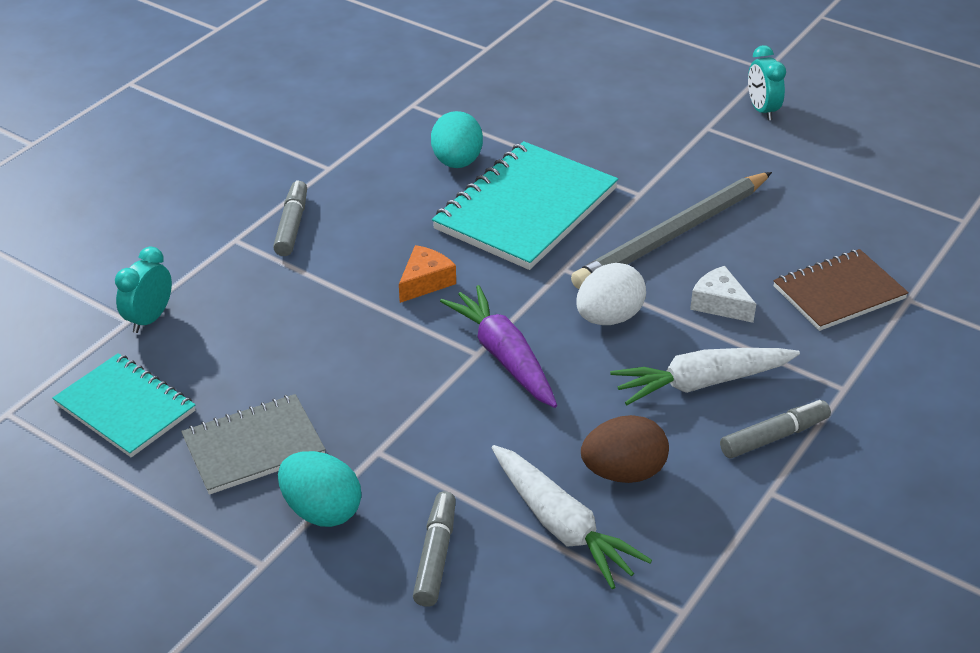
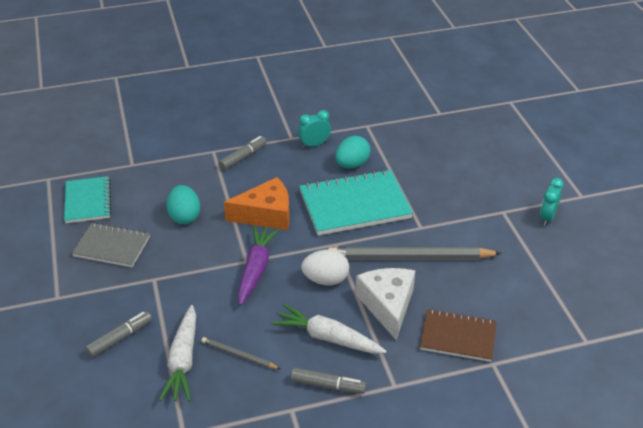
camera: 40 degrees right, 0 degrees up
(149, 319) = (140, 168): turquoise clock -> turquoise clock (314, 145)
(321, 510) = (103, 290): turquoise egg -> turquoise egg (184, 216)
(425, 282) = (266, 215): orange cheese -> orange cheese, size x1.78
(623, 472) = (238, 355): brown egg -> grey pencil
(719, 304) = (388, 305): white cheese -> white cheese, size x1.78

